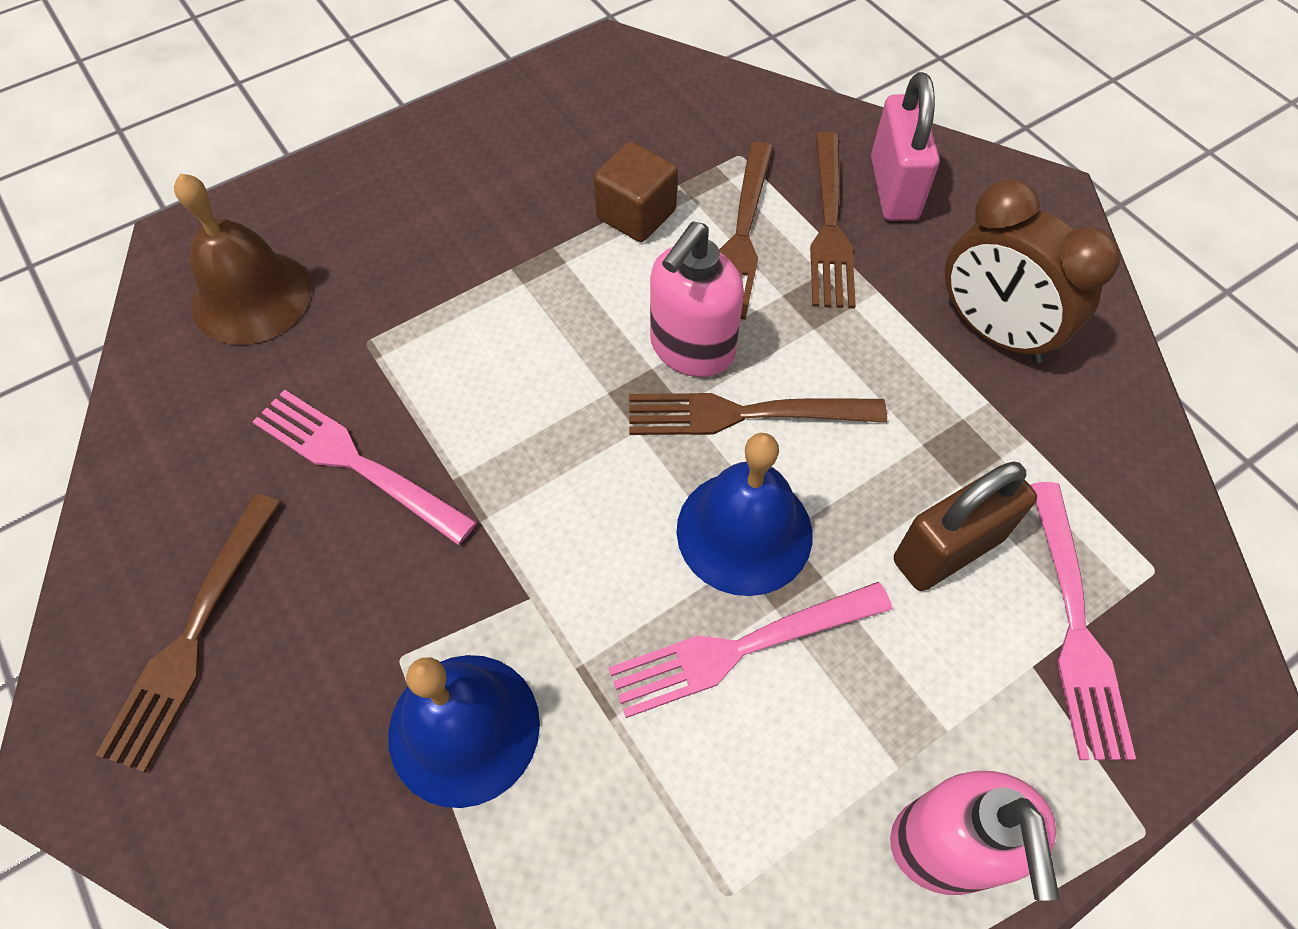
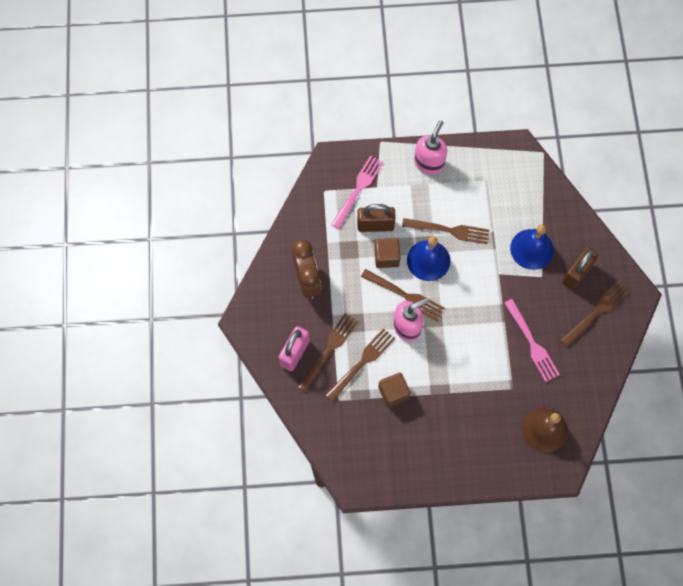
camera: 150 degrees left, 10 degrees up
(290, 724) = (576, 273): none -> brown padlock
(741, 648) = (449, 230): pink fork -> brown fork
(856, 482) = (386, 257): none -> brown cube

